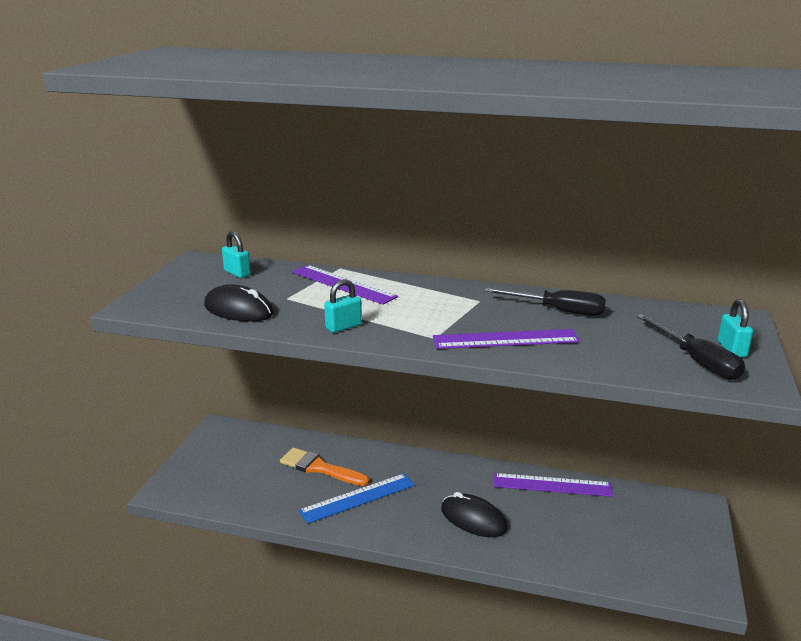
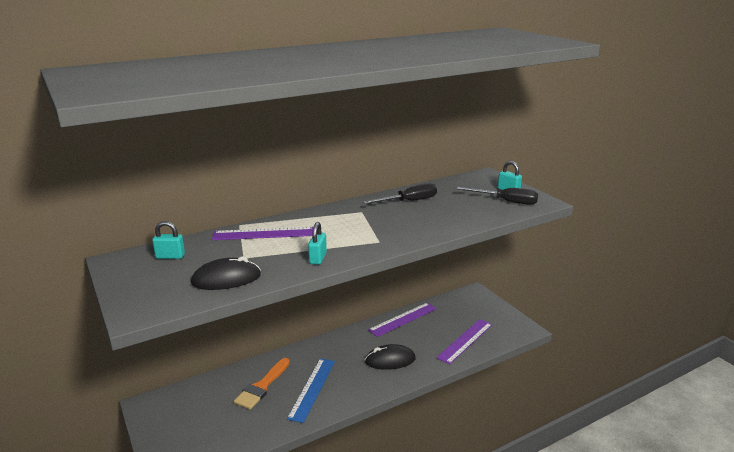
camera: 45 degrees left, 0 degrees up
(319, 468) = (262, 386): orange brush -> orange brush turned 45 degrees counterclockwise
(506, 339) = (414, 227): purple ruler -> purple ruler (465, 341)

